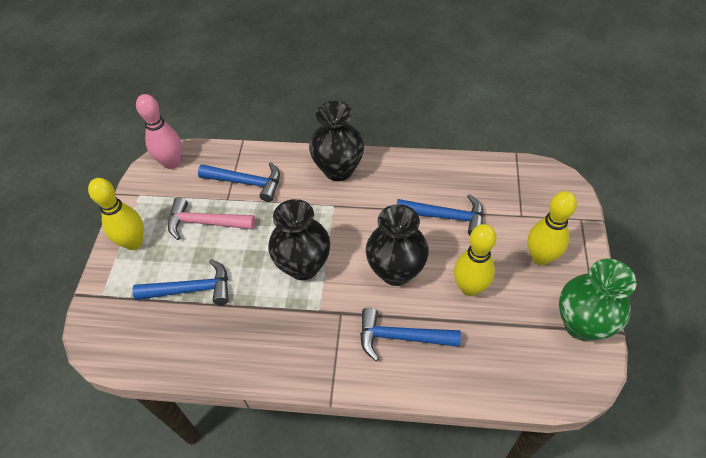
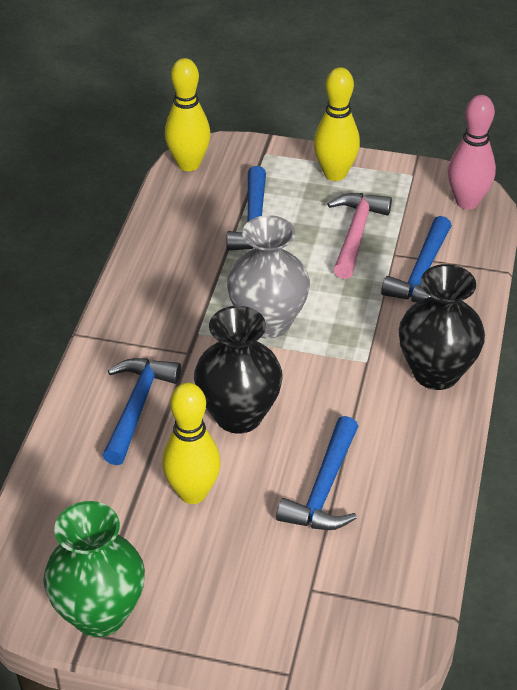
camera: 95 degrees right, 10 degrees down
(303, 266) = (268, 322): black vase -> grey vase
(540, 257) = (225, 593): yellow bowling pin -> yellow bowling pin (189, 164)

